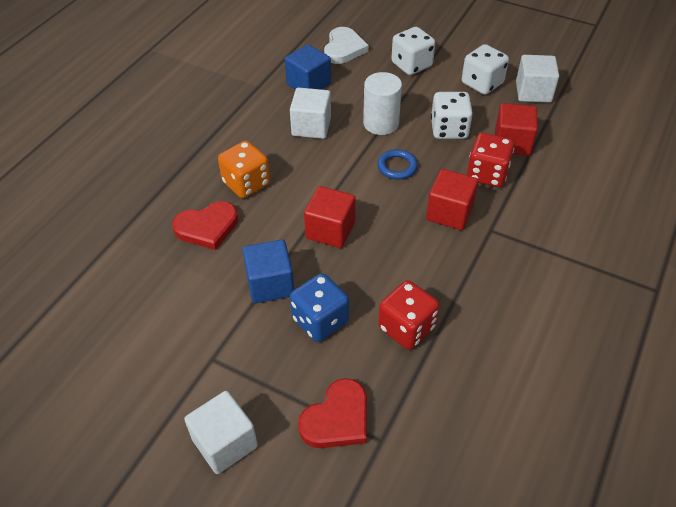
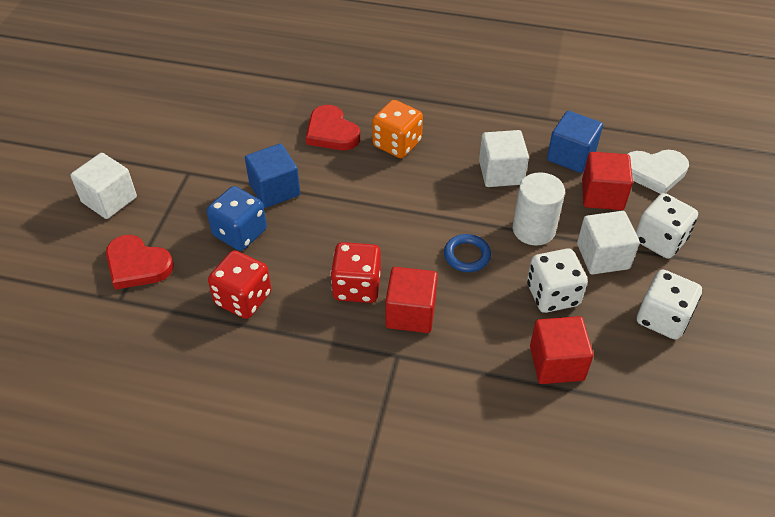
camera: 75 degrees right, 0 degrees up
(330, 230) = (354, 218): red cube -> red cube (602, 195)
(487, 174) = (488, 342): red dice -> red dice (357, 287)
(533, 92) = (675, 379): white cube -> white cube (603, 256)

